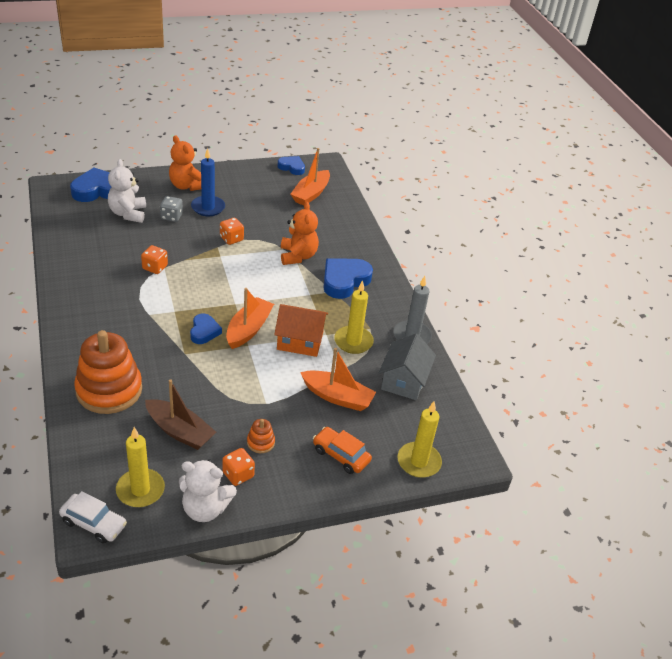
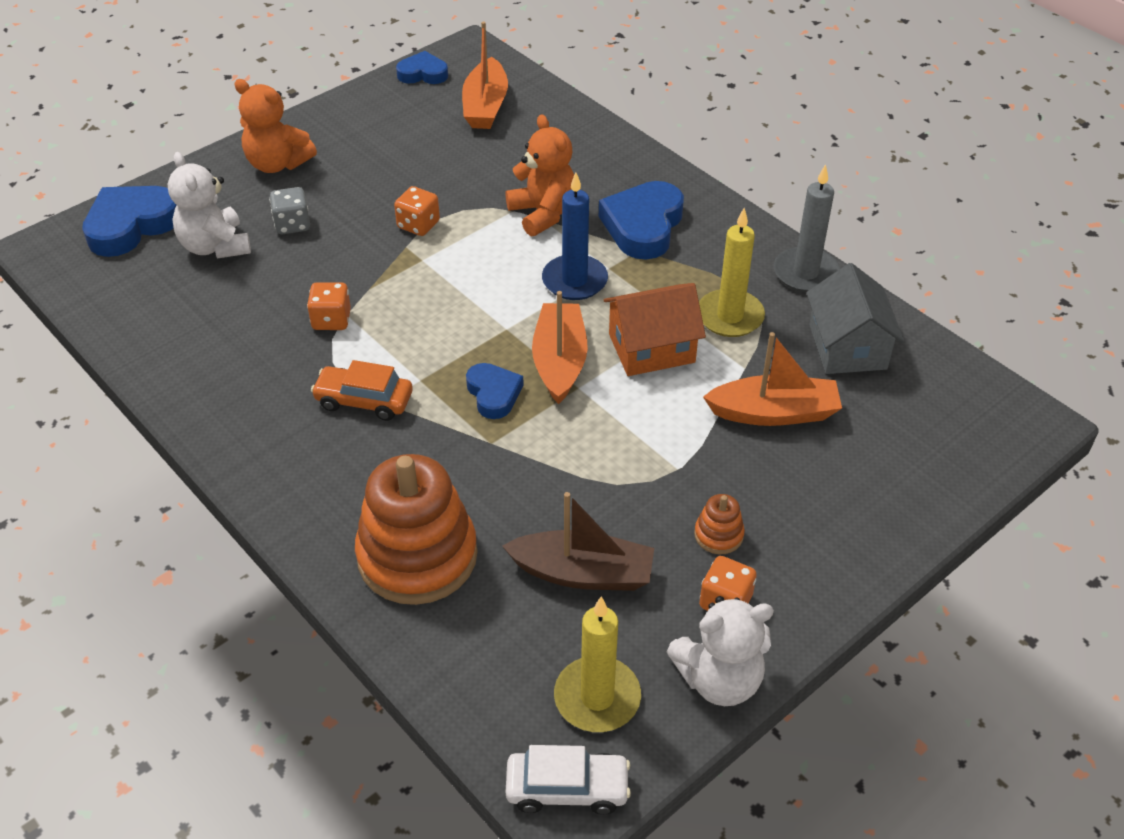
camera: 20 degrees left, 5 degrees up
(208, 207) = (340, 187): blue candle -> blue candle (574, 280)
(341, 455) = (849, 502): orange car -> orange car (364, 401)
(418, 462) = (962, 461): yellow candle -> none

